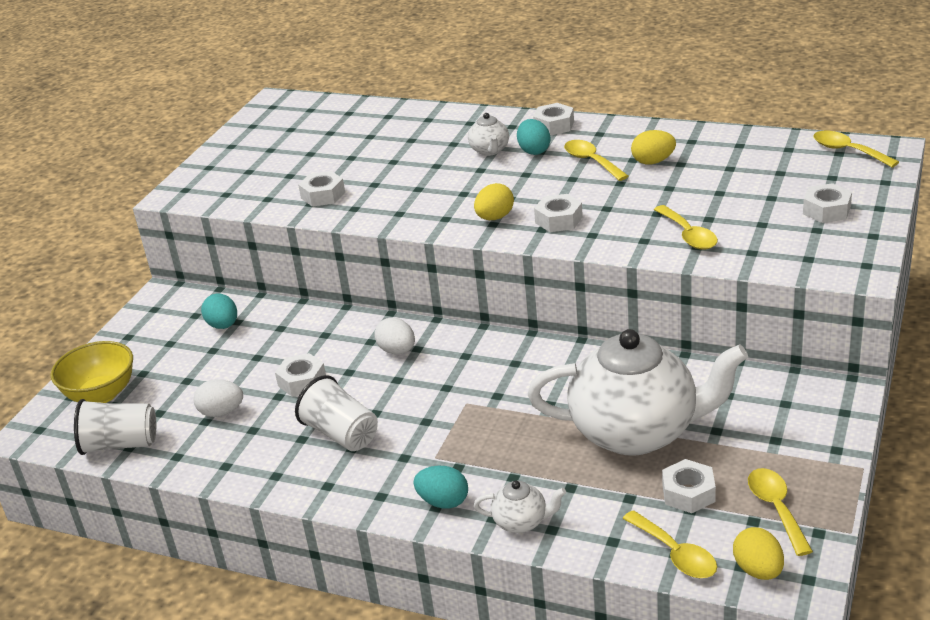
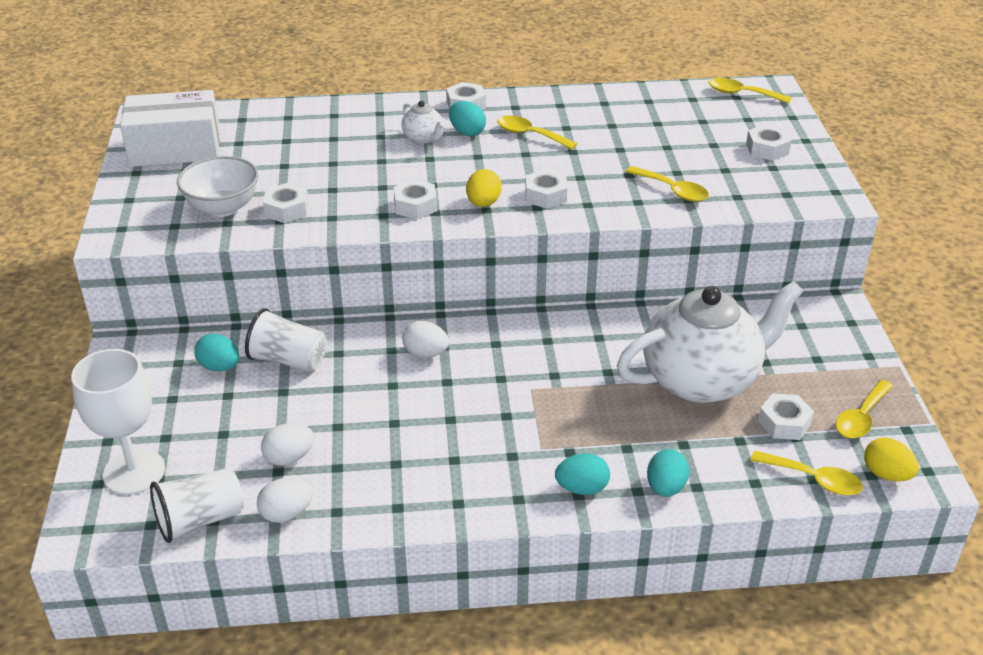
camera: 30 degrees left, 5 degrees up
(101, 394) = (134, 472): yellow bowl -> white goblet
(186, 457) = (286, 513): none -> white egg
(274, 185) = (223, 208): none -> white bowl
(276, 130) = (175, 148): none -> white box
(302, 381) = (351, 405): white nut -> white nut (415, 206)
(341, 434) = (433, 448): white cup -> white cup (288, 360)
(521, 522) = (665, 487): white teapot -> turquoise egg
(653, 162) = (586, 127): yellow egg -> none
(776, 508) = (861, 418): yellow spoon -> yellow spoon turned 105 degrees counterclockwise

